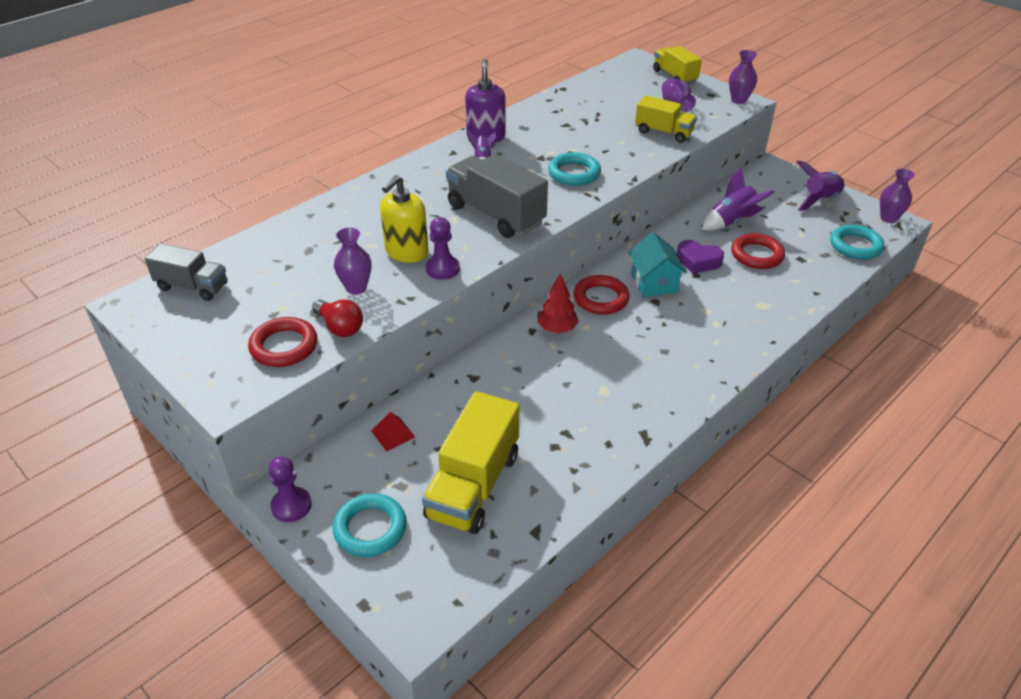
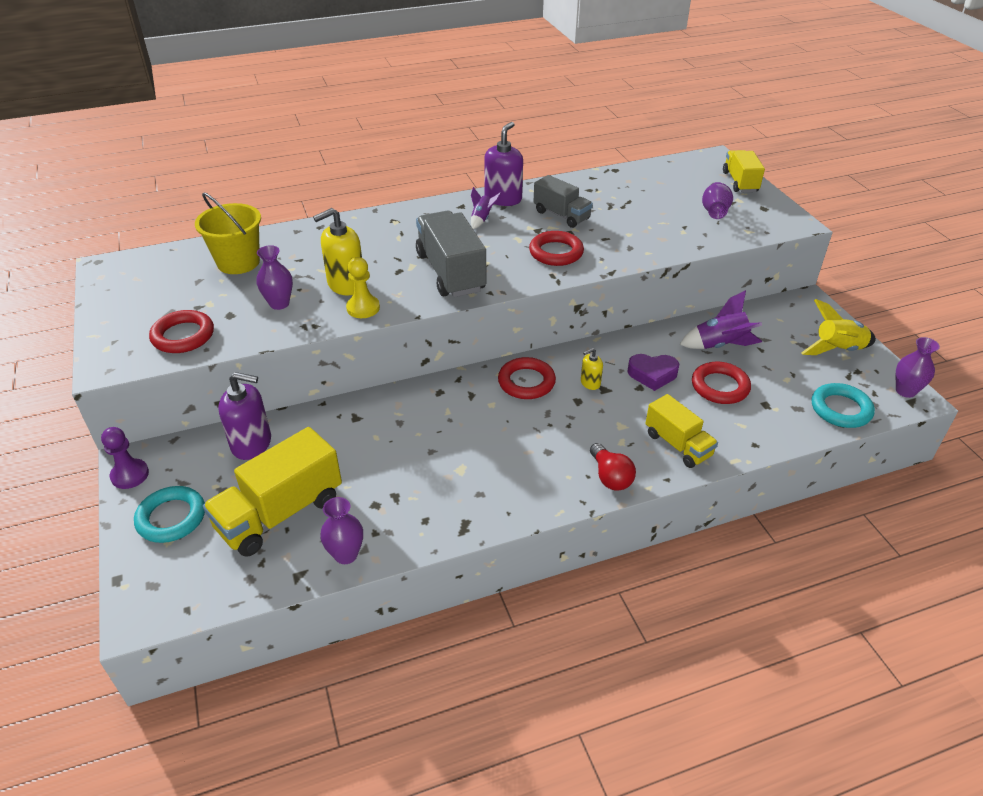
camera: 25 degrees right, 0 degrees up
(192, 287) = (160, 266): grey truck -> grey truck (561, 215)
(276, 260) = (238, 262): none -> yellow bucket
(340, 327) = (238, 333): red light bulb -> red light bulb (610, 477)
(393, 434) = (252, 444): red pyramid -> purple soap dispenser
(442, 269) = (363, 308): purple pawn -> yellow pawn
(557, 329) = (463, 398): red tree -> none
(574, 173) = (556, 252): turquoise ring -> red ring
(654, 283) = (590, 383): turquoise house -> yellow soap dispenser
(663, 132) = (680, 235): yellow truck -> yellow truck (678, 444)
(698, 261) = (652, 374): purple heart -> purple heart turned 45 degrees counterclockwise
(739, 100) = (790, 221): purple vase -> purple vase (346, 554)
(819, 200) = (837, 350): purple rocket -> yellow rocket

